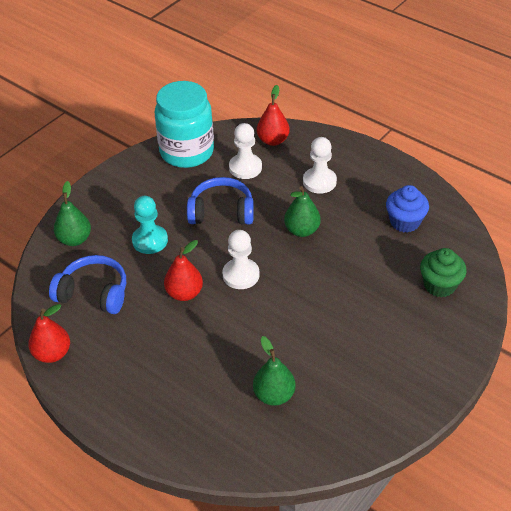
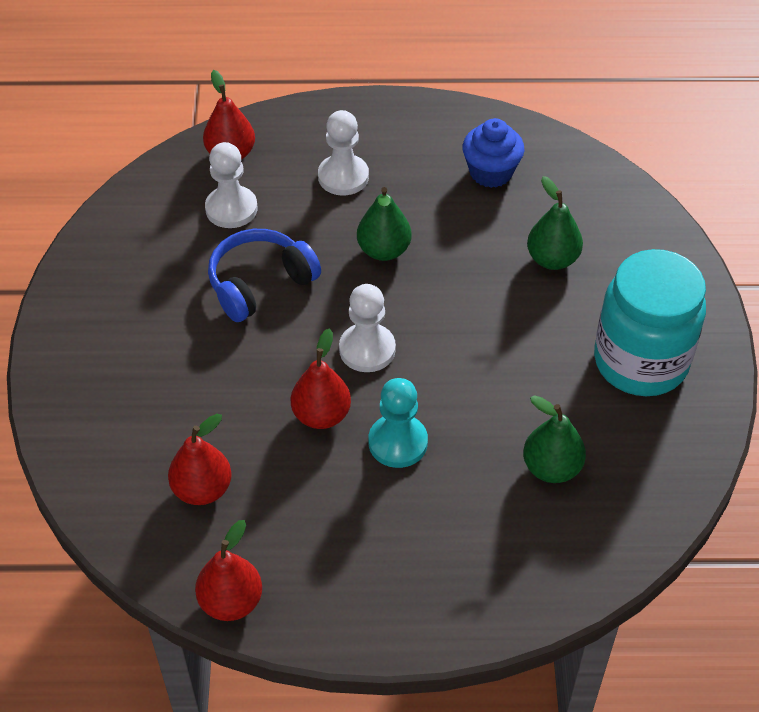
camera: 40 degrees left, 5 degrees up
(75, 239) = (98, 435): green pear -> green pear (552, 259)
(94, 293) = (202, 489): blue headphones -> red pear
(150, 240) = (205, 375): turquoise pawn -> turquoise pawn (398, 442)
(187, 152) = (130, 230): turquoise jar -> turquoise jar (640, 362)
(439, 285) = (600, 226): green cupcake -> none

